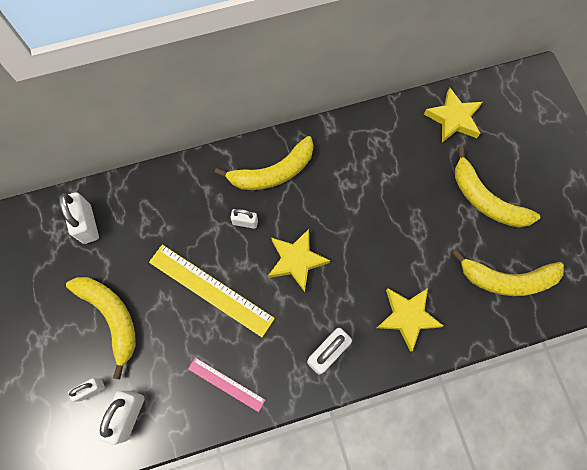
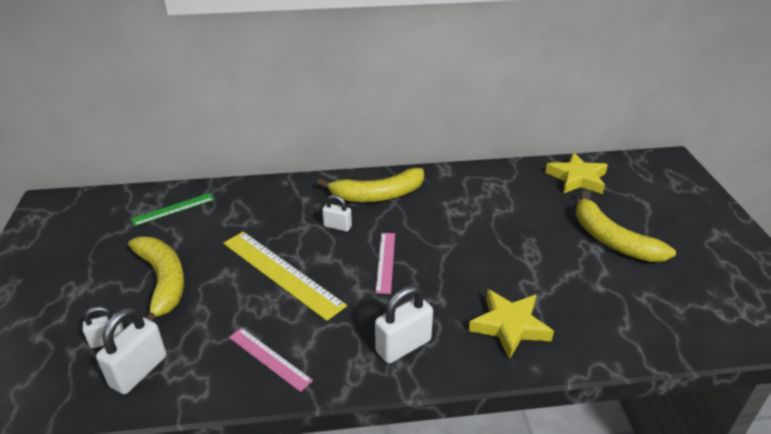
camera: 10 degrees right, 35 degrees down
(87, 224) = (173, 209): white padlock -> green ruler
(296, 260) = (385, 262): yellow star -> pink ruler
(506, 279) = (638, 308): yellow banana -> none

